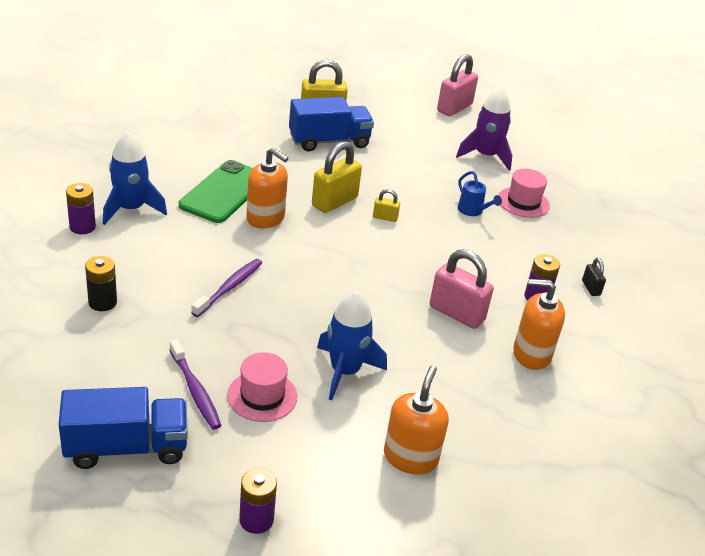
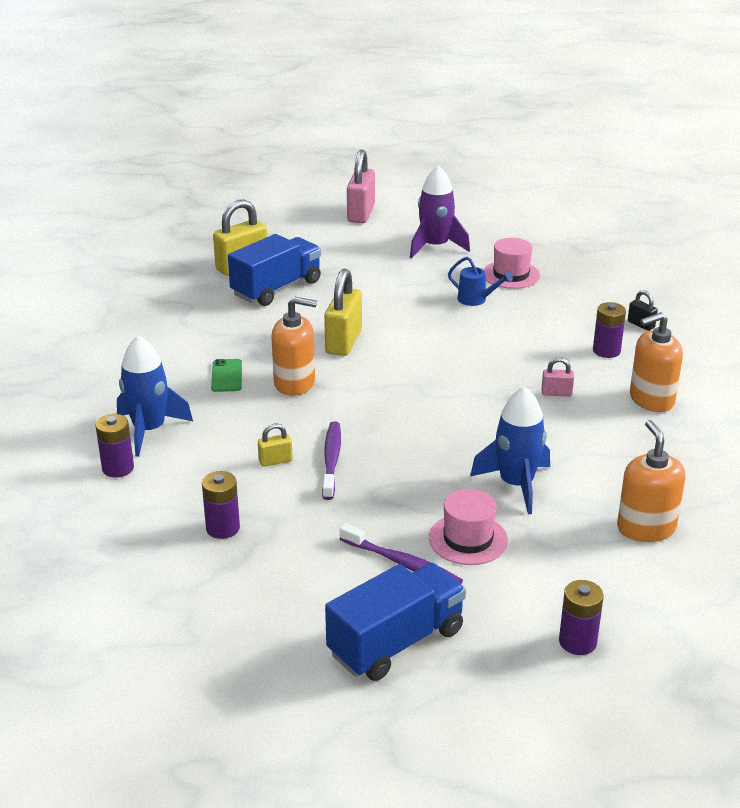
camera: 25 degrees left, 5 degrees down
(102, 302) = (223, 528): black battery -> purple battery
(224, 192) = (227, 376): green phone -> green phone, size x0.48
(385, 217) = (405, 337): yellow padlock -> yellow padlock (275, 461)
(456, 313) = (556, 393): pink padlock -> pink padlock, size x0.49

